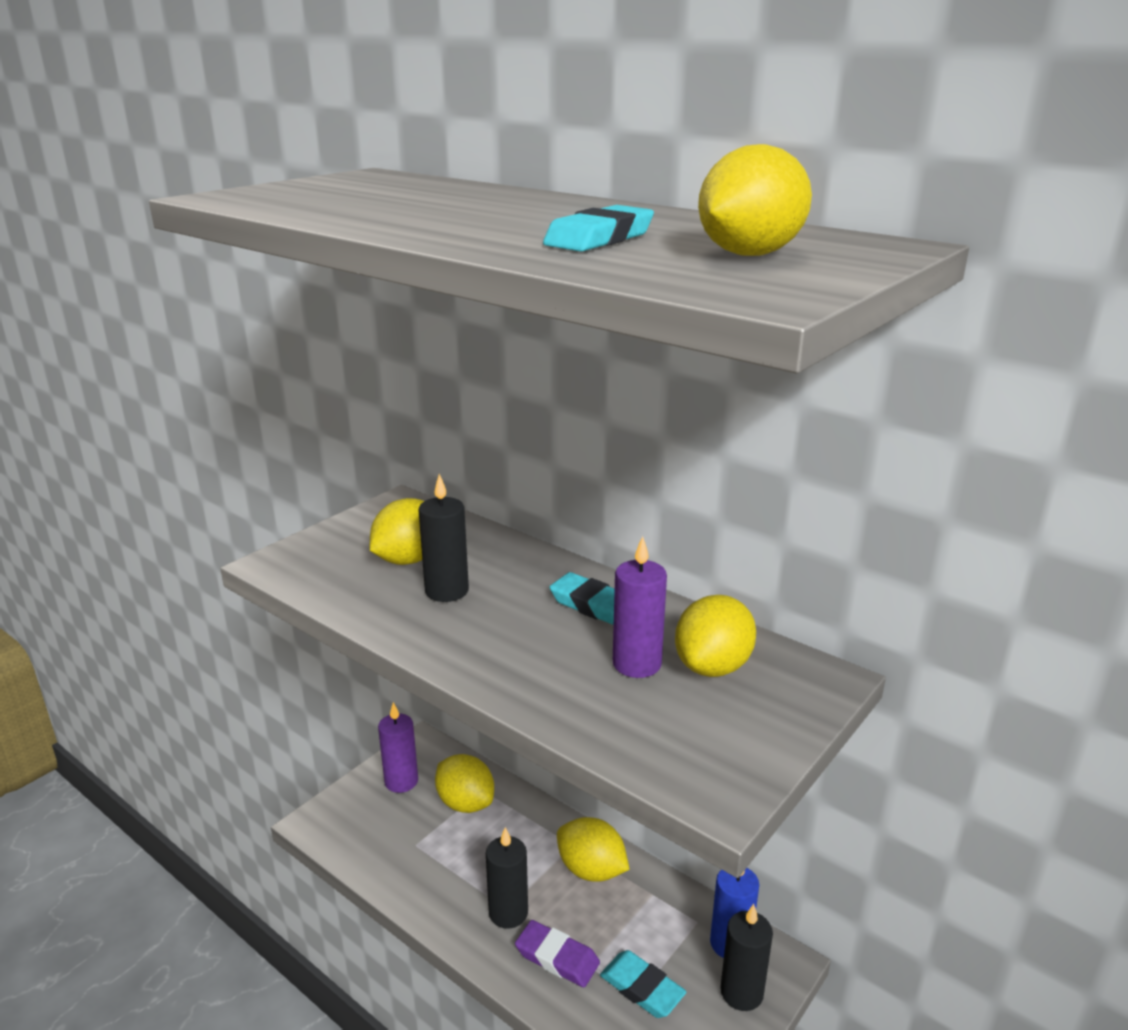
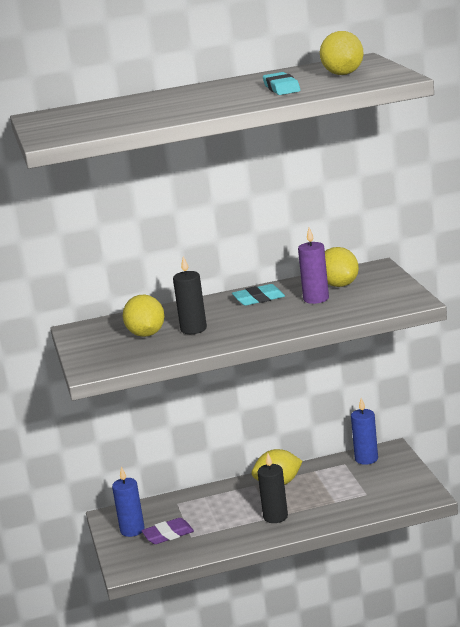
camera: 50 degrees left, 5 degrees down
(401, 781) = (132, 530): purple candle -> blue candle
(465, 803) = (180, 511): yellow lemon -> none
(557, 957) = (319, 509): purple eraser -> purple eraser (168, 534)
(642, 988) = (363, 490): turquoise eraser -> none
(741, 992) = (394, 465): black candle -> none

